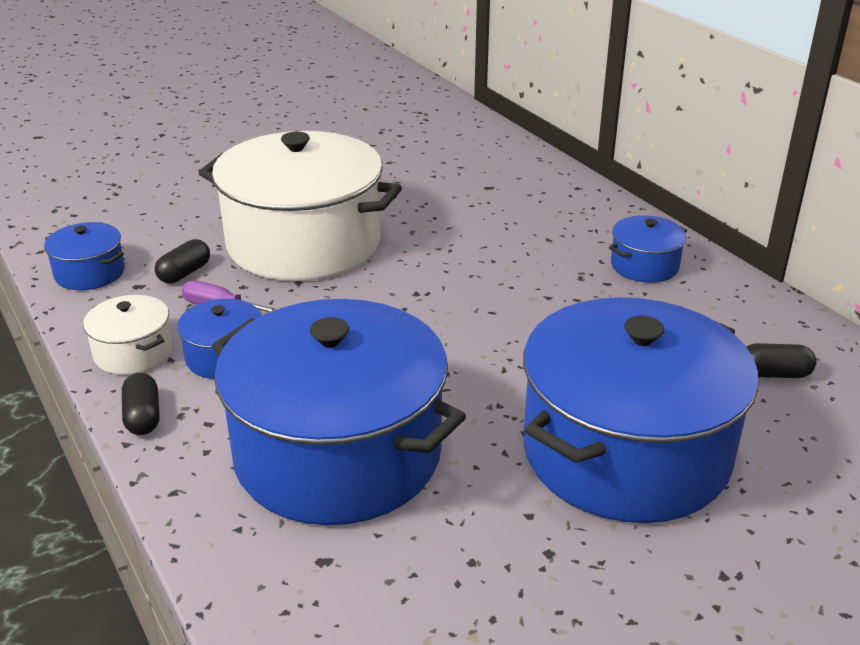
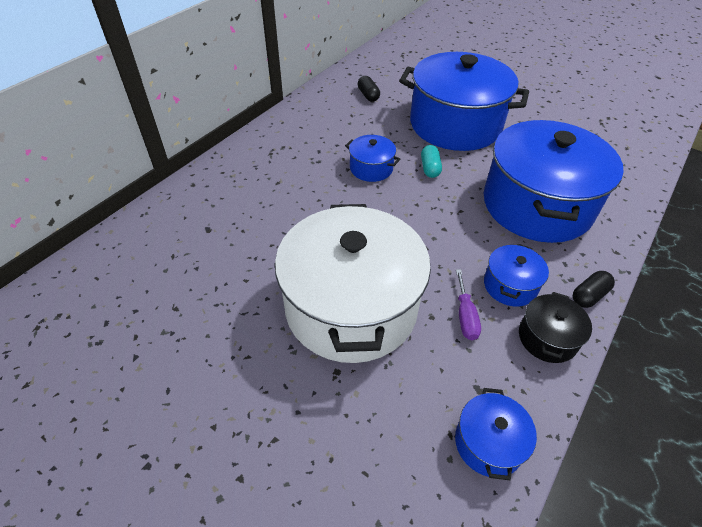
camera: 115 degrees left, 15 degrees up
(133, 353) = (547, 338): white pot -> black pot
(184, 273) = (440, 365): black capsule -> none
(505, 373) = (430, 168): none -> turquoise capsule
(644, 266) = (291, 141): blue pot -> blue pot (371, 168)

